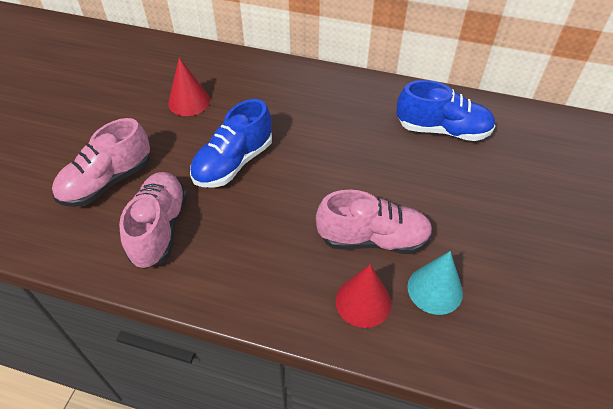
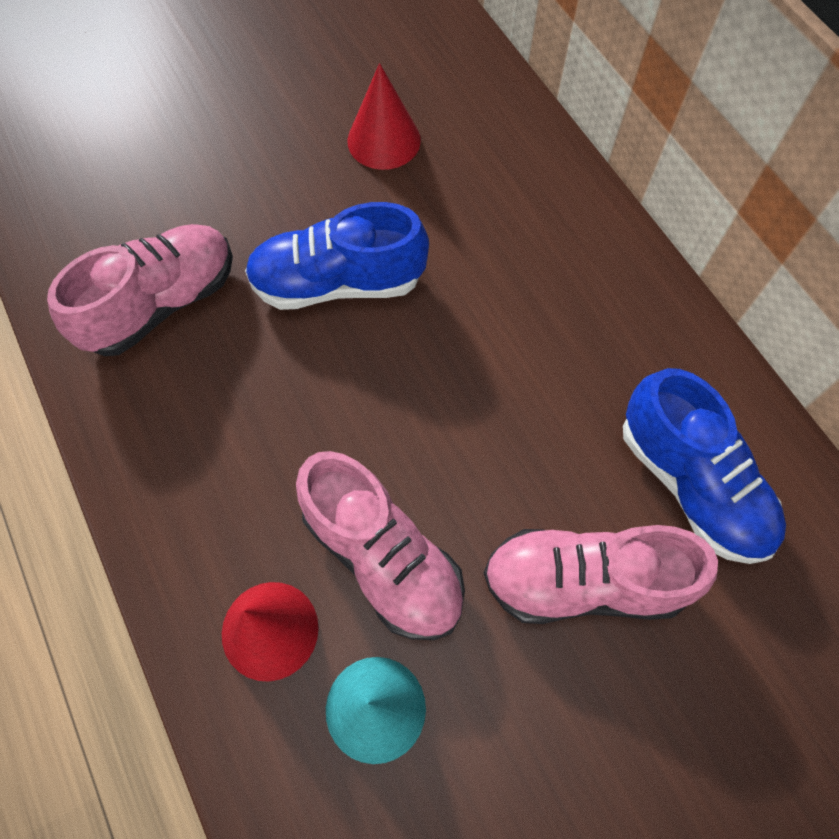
camera: 45 degrees right, 15 degrees up
(107, 181) = (174, 187): pink shoe -> pink shoe (583, 582)

